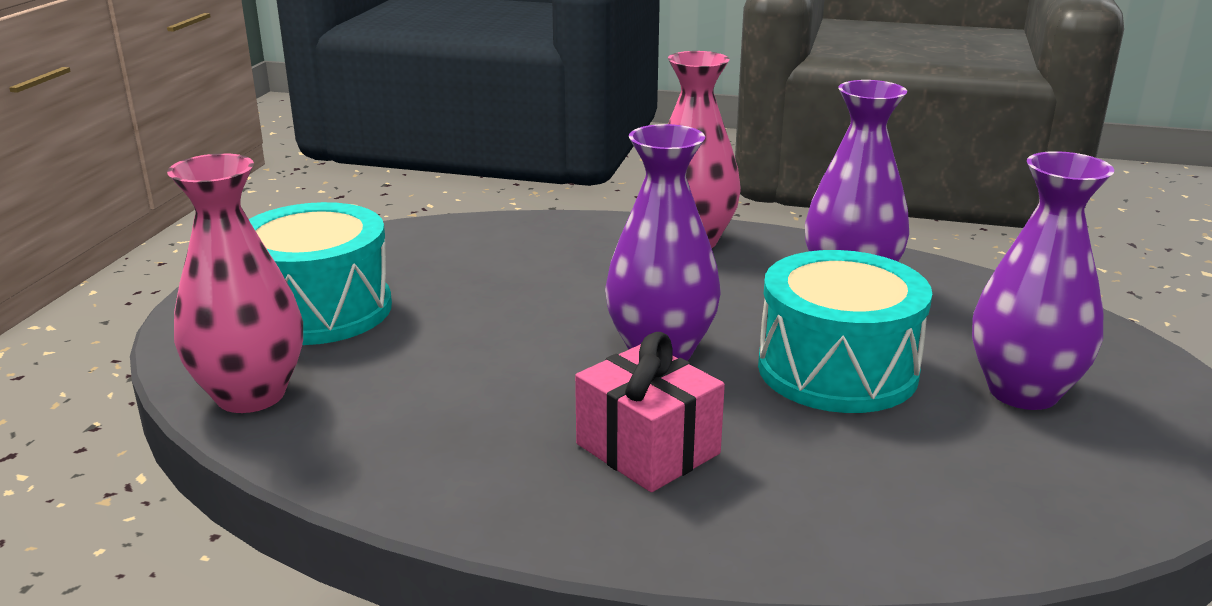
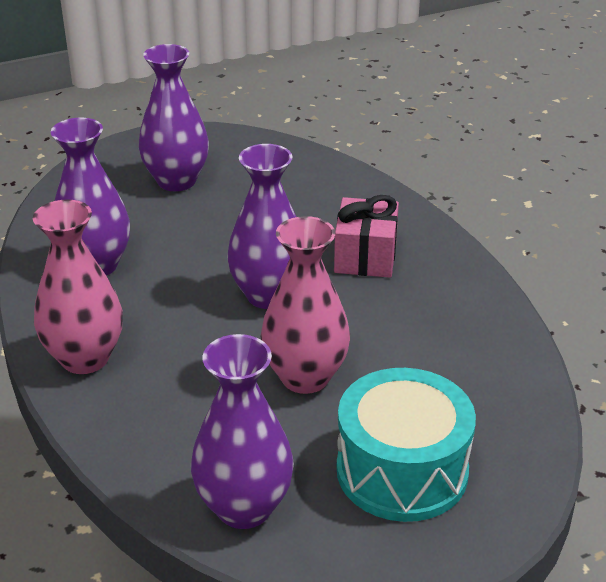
camera: 130 degrees left, 10 degrees up
(250, 395) = (515, 416): pink vase -> pink vase (305, 377)
(413, 242) = (244, 507): none -> purple vase
(837, 369) = (217, 234): turquoise drum -> none

